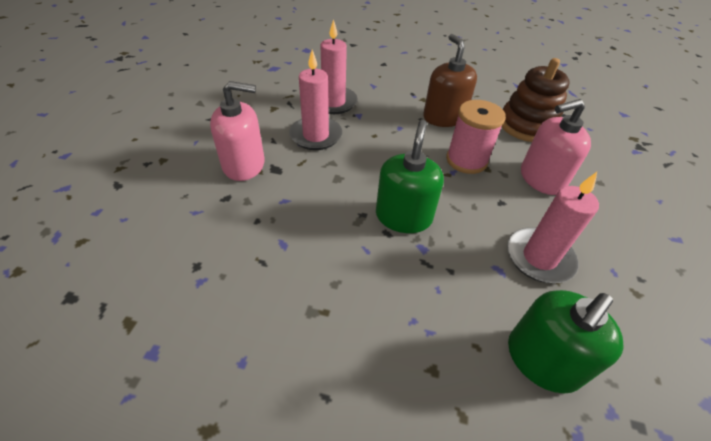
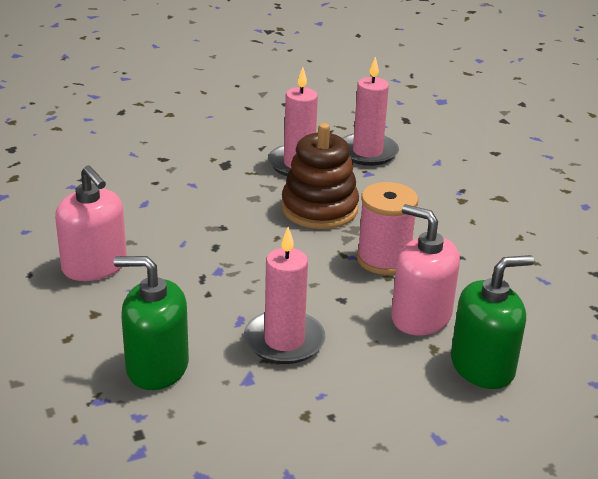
camera: 55 degrees right, 15 degrees down
(244, 165) = (210, 148): pink soap dispenser -> pink soap dispenser (94, 266)
(403, 216) = (246, 248): green soap dispenser -> green soap dispenser (482, 366)
(444, 117) = (444, 223): brown soap dispenser -> none
(527, 125) = (520, 284): brown stacking toy -> brown stacking toy (319, 209)

